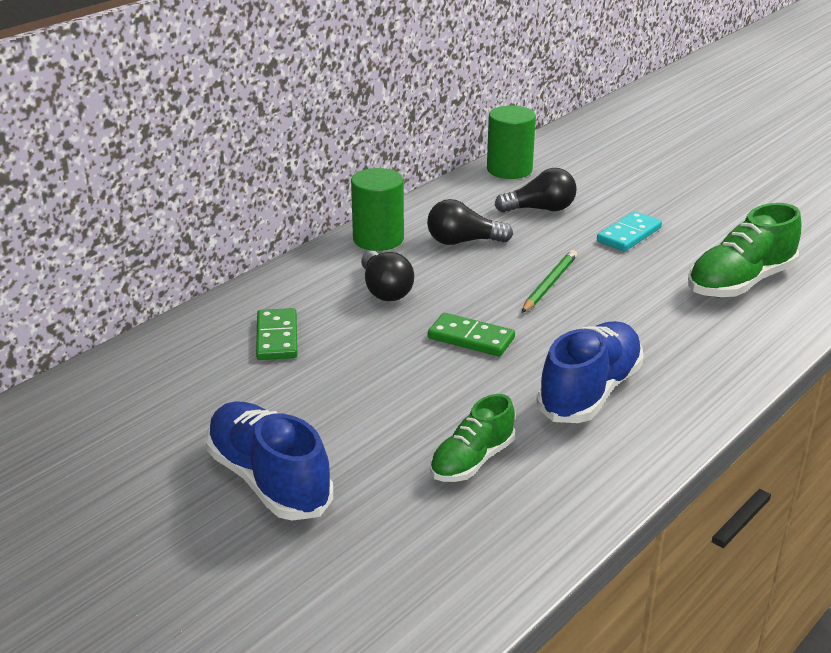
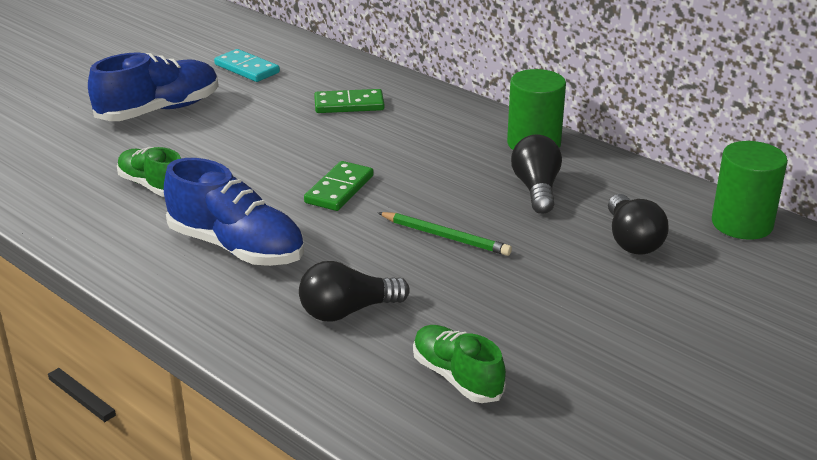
camera: 90 degrees right, 0 degrees up
(385, 290) = (429, 148): black light bulb -> black light bulb (348, 311)
(629, 235) = (576, 301): turquoise domino -> turquoise domino (247, 69)
(740, 282) = (457, 377): green shoe -> green shoe, size x0.63

